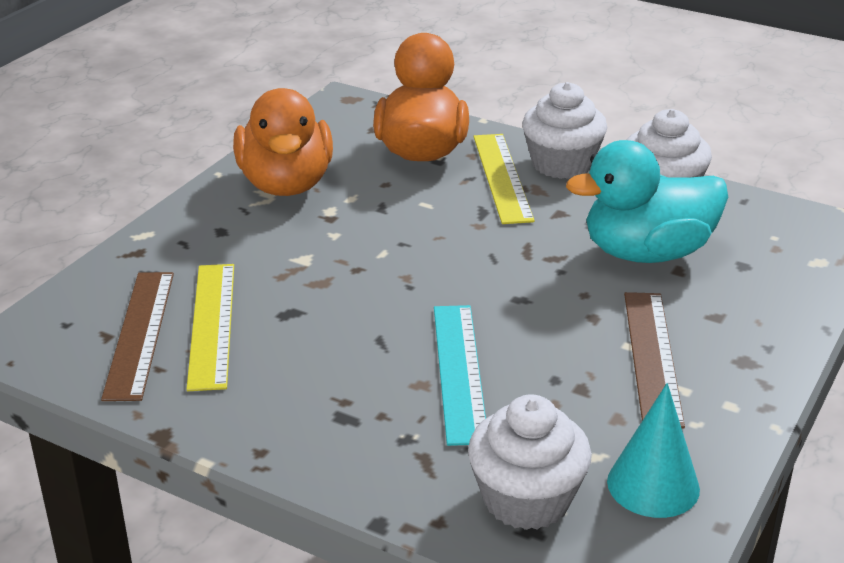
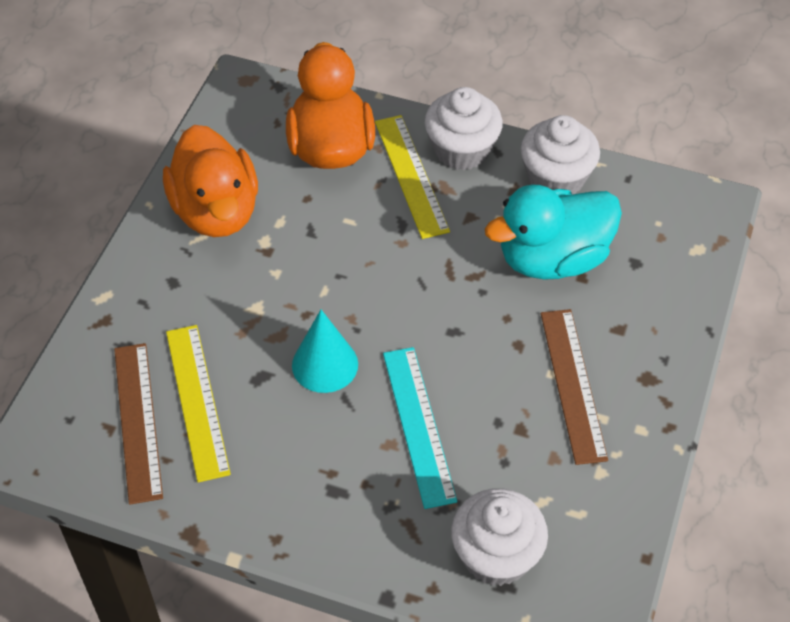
camera: 10 degrees left, 20 degrees up
(653, 485) = (591, 524): turquoise cone -> turquoise cone (325, 364)

